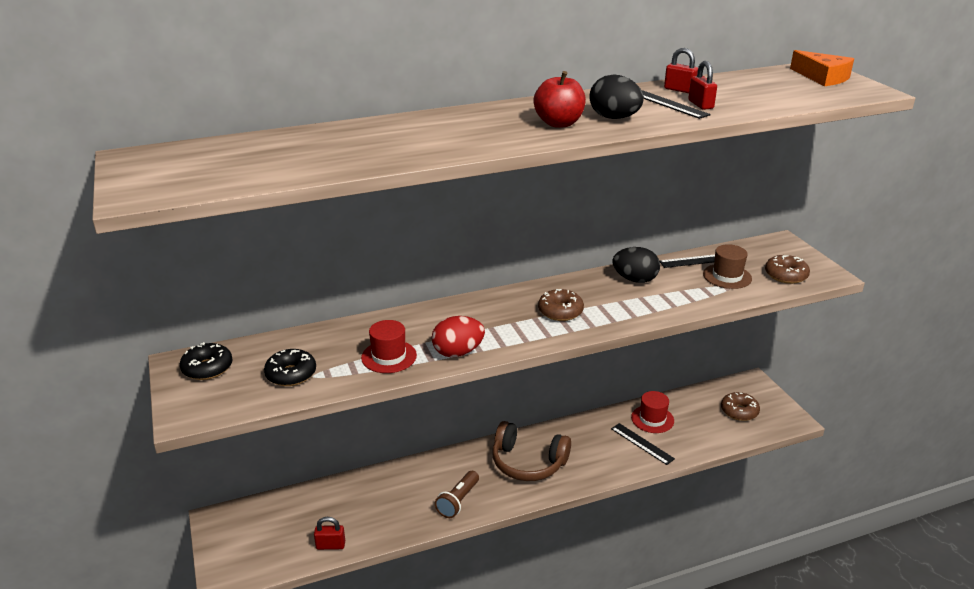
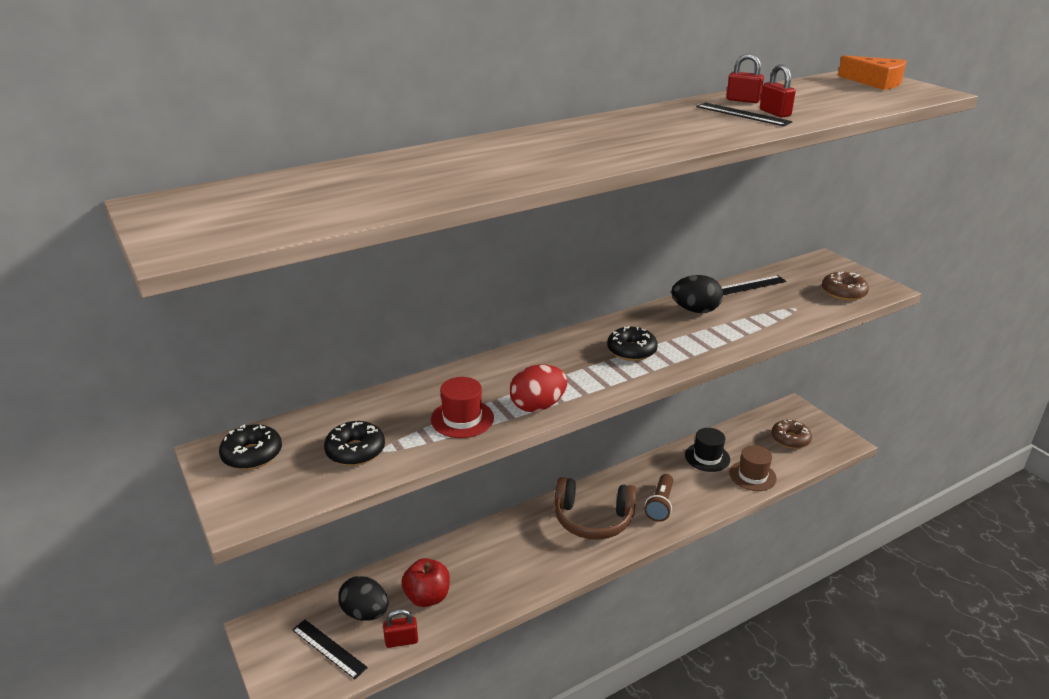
camera: 10 degrees left, 0 degrees up
(458, 501) = (530, 571): brown flashlight -> brown flashlight (660, 505)
(559, 123) = (640, 139): red apple -> red apple (427, 597)
(560, 311) = (631, 351): brown donut -> black donut
(614, 118) = (695, 130): black egg -> black egg (365, 613)
(642, 443) = (704, 484): black ruler -> black ruler (329, 648)
(652, 419) = (707, 457): red hat -> black hat
(727, 276) = (786, 299): brown hat -> brown hat (752, 476)

